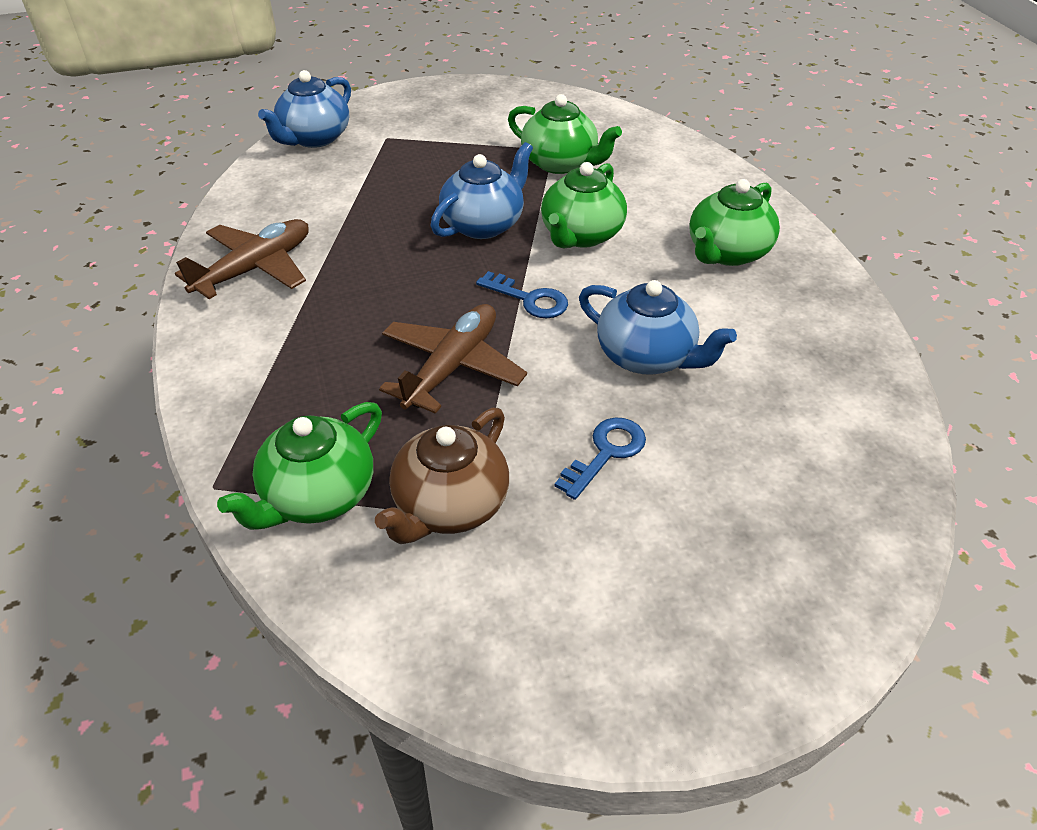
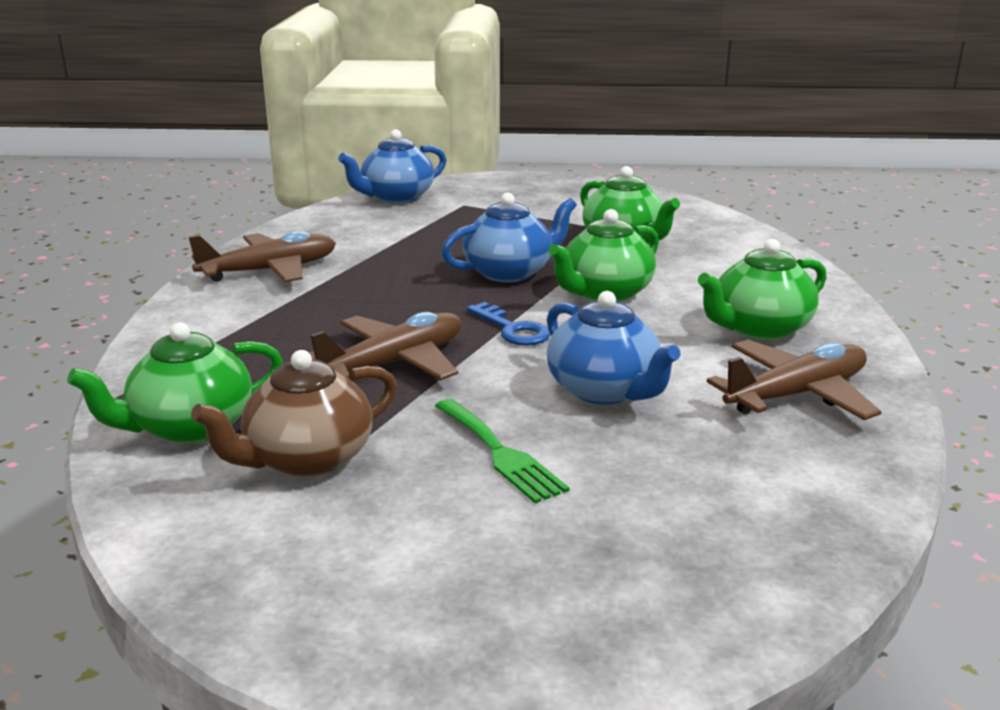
camera: 20 degrees right, 20 degrees down
(606, 453) = (500, 453): blue key -> green fork
(793, 325) = (797, 395): none -> brown plane

